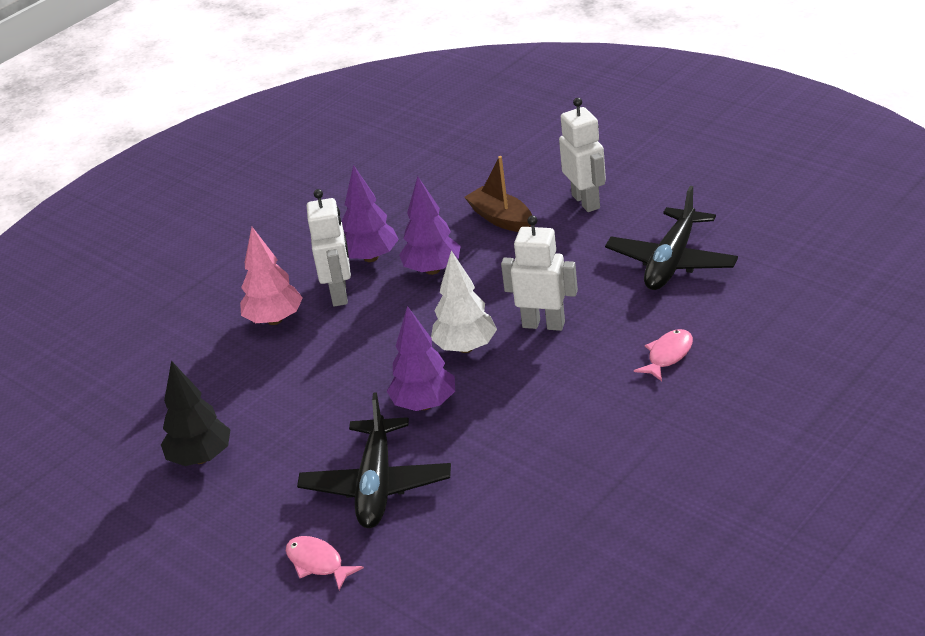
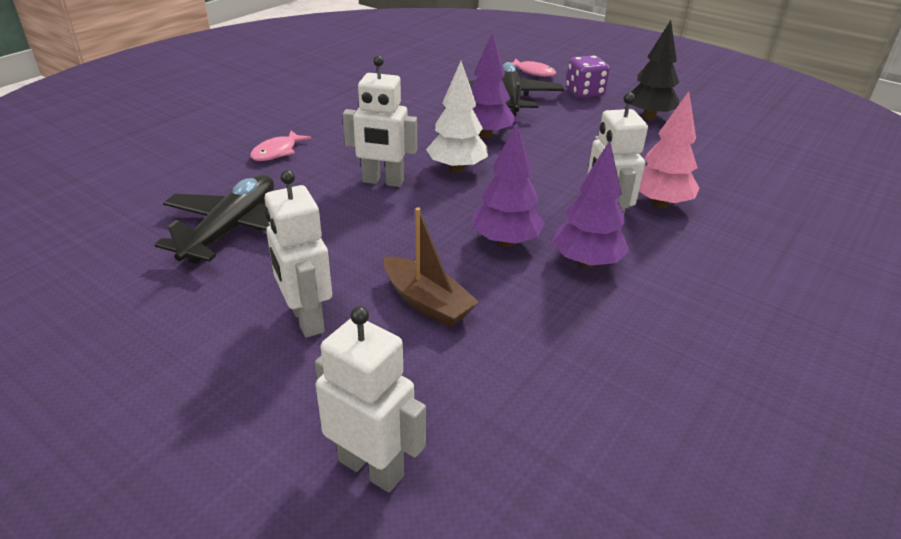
camera: 170 degrees right, 0 degrees up
(261, 509) = (584, 92): none -> purple dice
(532, 140) = (371, 467): none -> white robot

